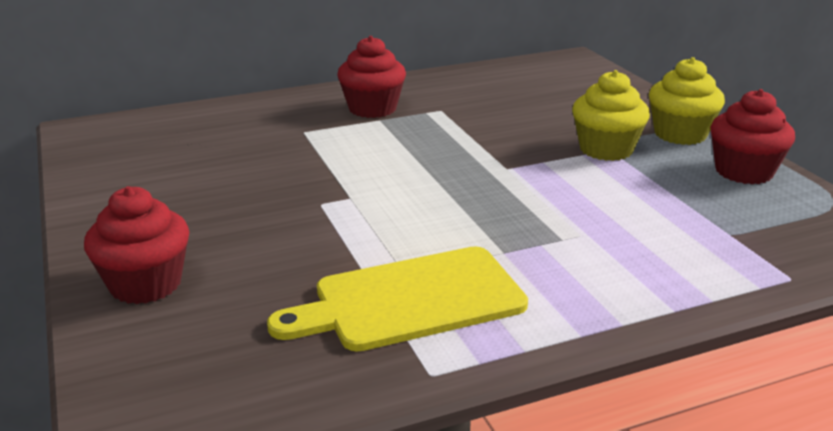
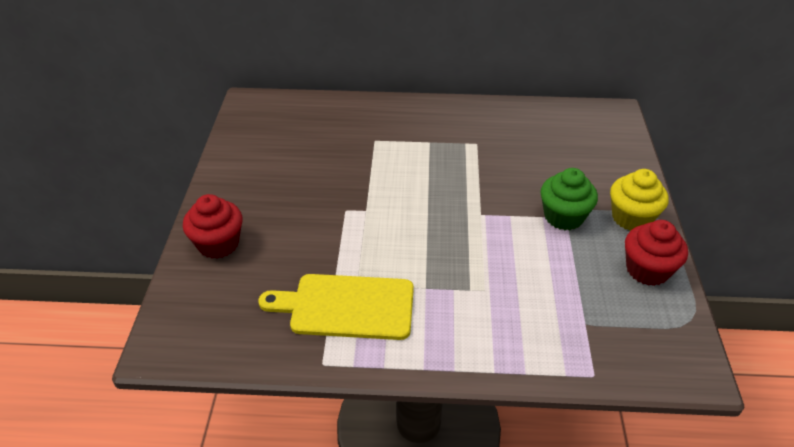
camera: 25 degrees right, 15 degrees up
(372, 109) = (432, 129): red cupcake -> none
(606, 149) = (563, 217): yellow cupcake -> green cupcake

